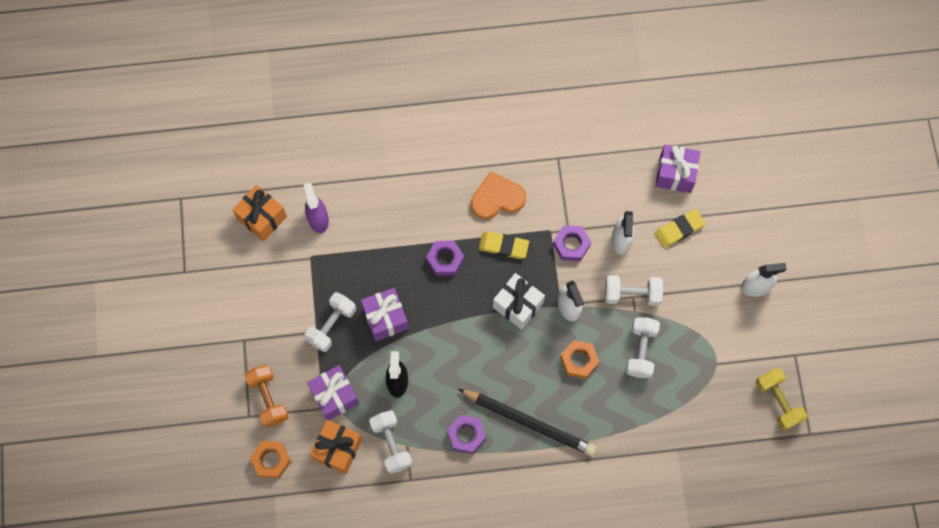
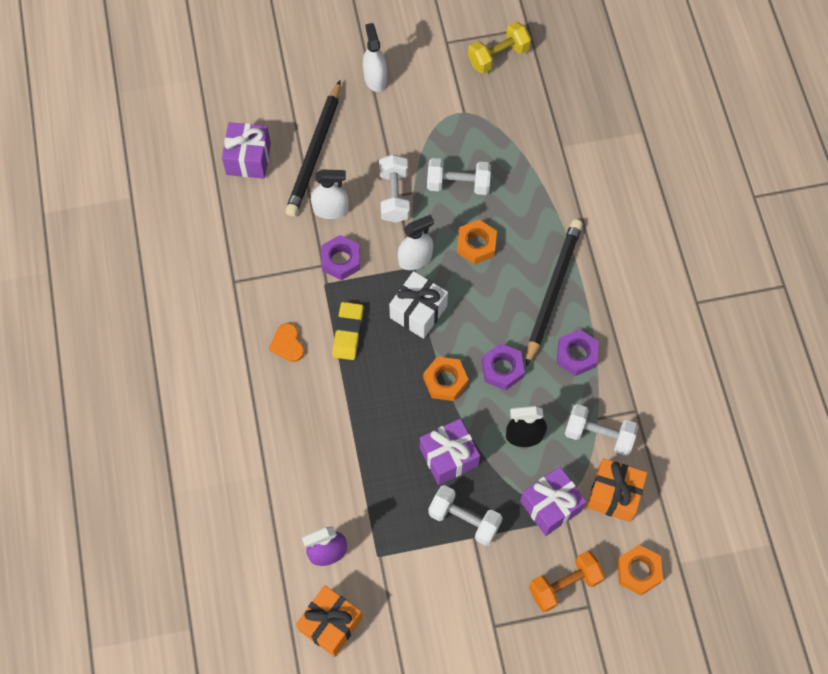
camera: 95 degrees left, 5 degrees down
(391, 444) = (599, 435): white dumbbell -> white dumbbell turned 45 degrees clockwise
(445, 260) = (369, 396): purple nut -> purple nut (502, 369)
(452, 322) = (445, 381): none -> orange nut
(497, 198) = (287, 344): orange heart -> orange heart, size x0.61
(679, 229) = (315, 152): yellow eraser -> black pencil

